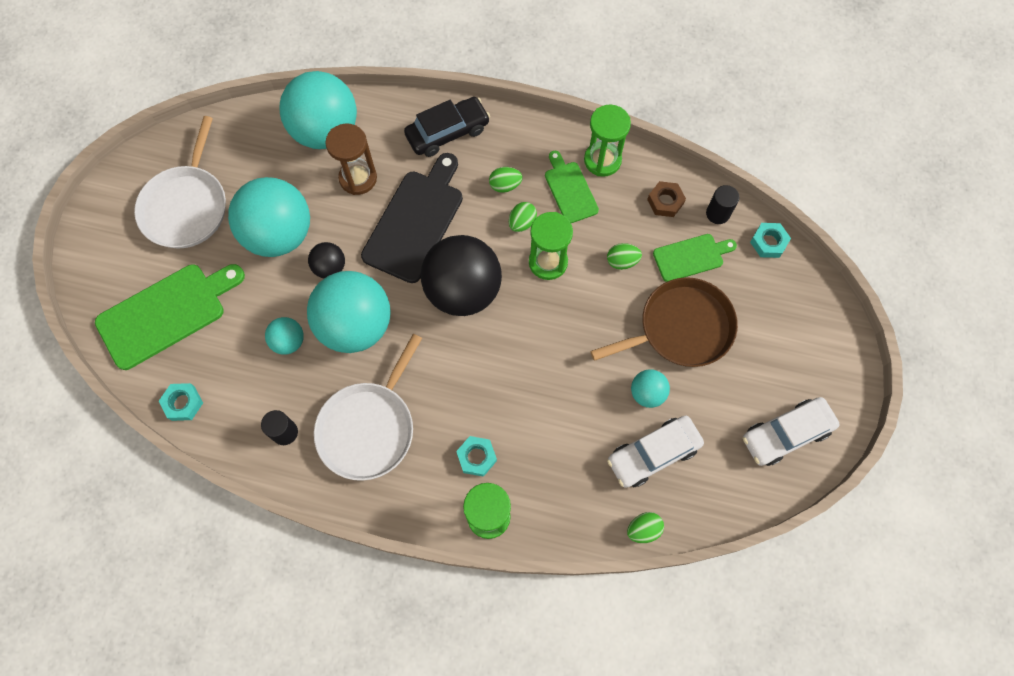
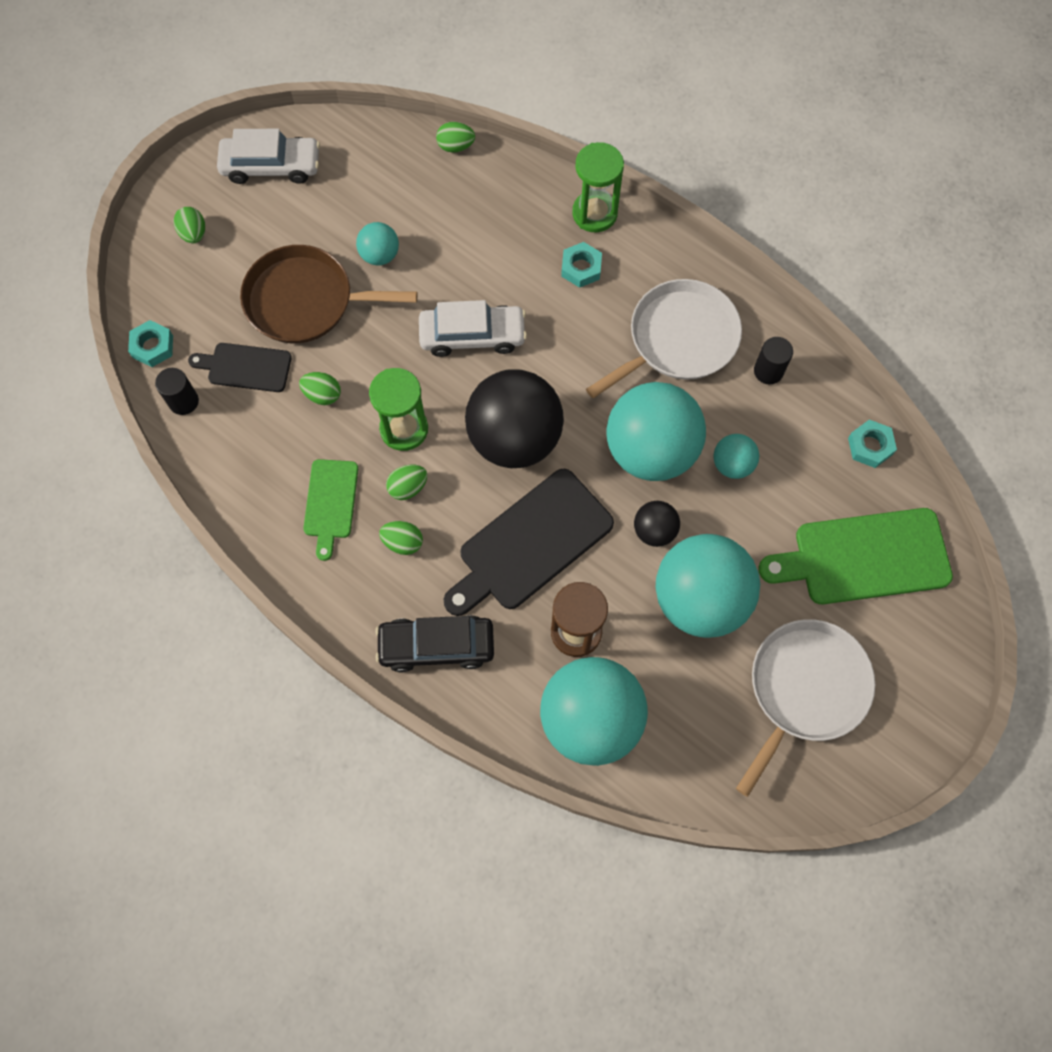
camera: 155 degrees left, 0 degrees up
(602, 160) = (271, 523): green hourglass -> none
(653, 454) = (408, 201): white car -> white car (472, 336)
(665, 201) = (231, 440): brown nut -> none
(691, 257) = (246, 367): green cutting board -> black cutting board
(804, 344) = (194, 233): none -> green egg

